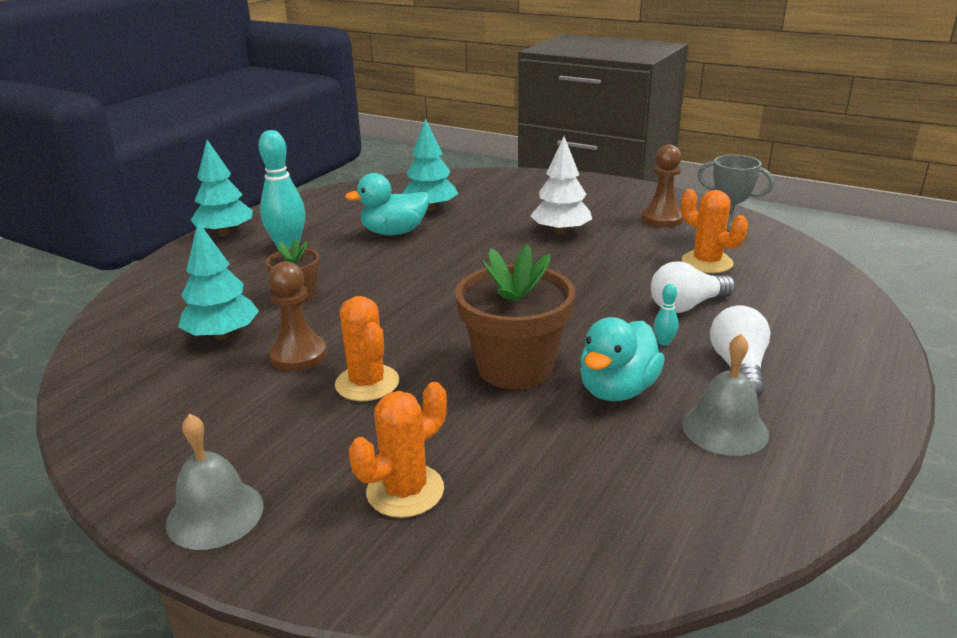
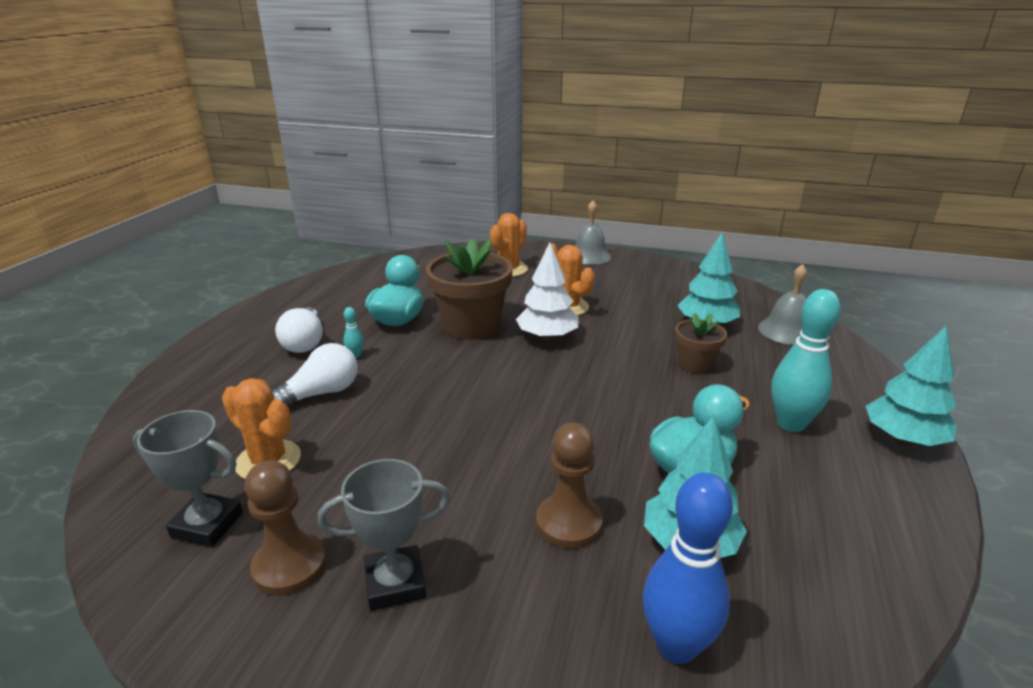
camera: 165 degrees right, 0 degrees up
(298, 355) = (632, 317): brown pawn -> brown pawn (568, 523)
(468, 187) = (676, 646): none -> blue bowling pin
(560, 232) = (458, 503): white tree -> white tree (547, 337)
(599, 209) = (395, 583): none -> grey trophy
(725, 428) = (335, 307): grey bell -> grey bell (786, 331)

